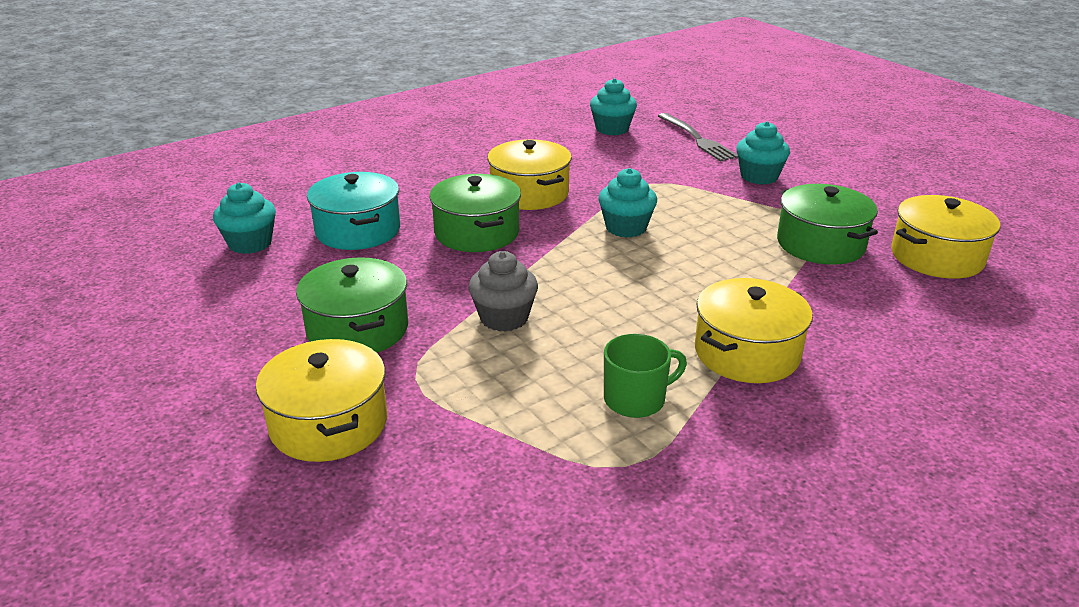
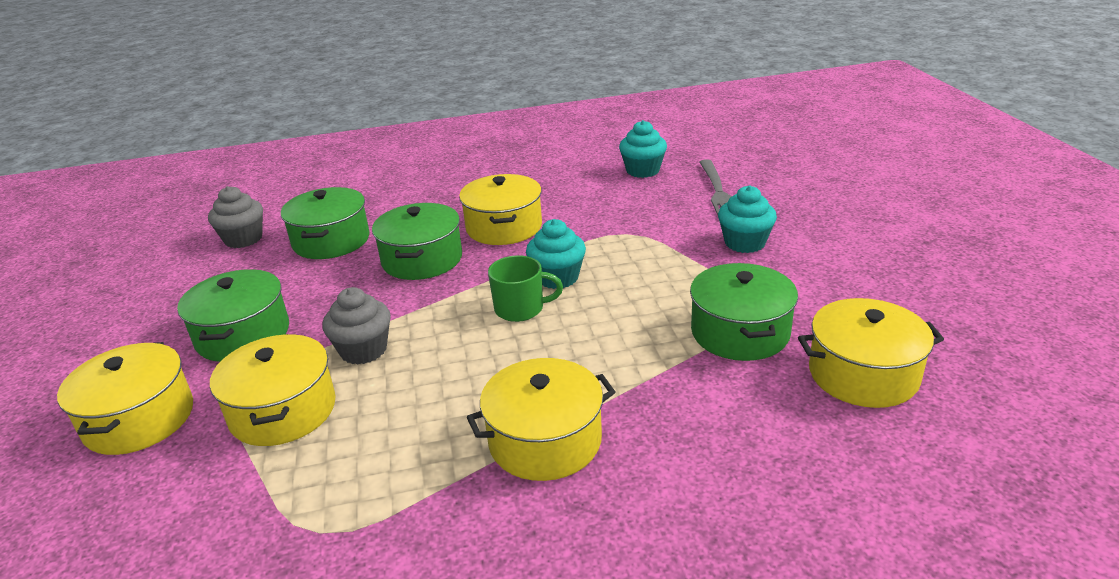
camera: 25 degrees right, 0 degrees up
(250, 243) = (243, 239): turquoise cupcake -> grey cupcake
(358, 230) = (331, 241): turquoise pot -> green pot
(479, 383) = (283, 411): none -> yellow pot
(636, 399) = (394, 464): green mug -> green mug (521, 309)

